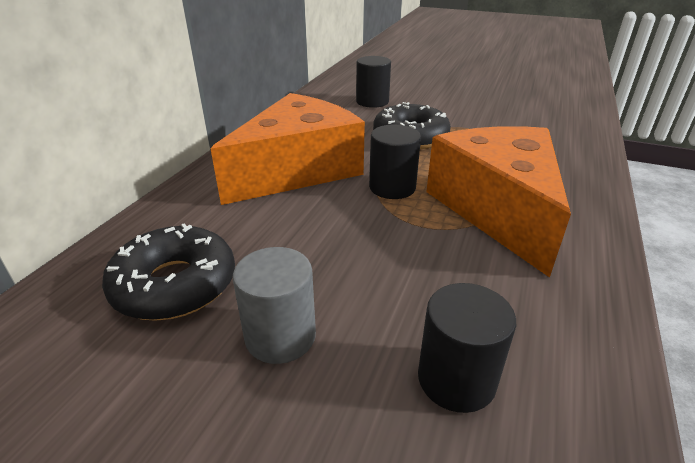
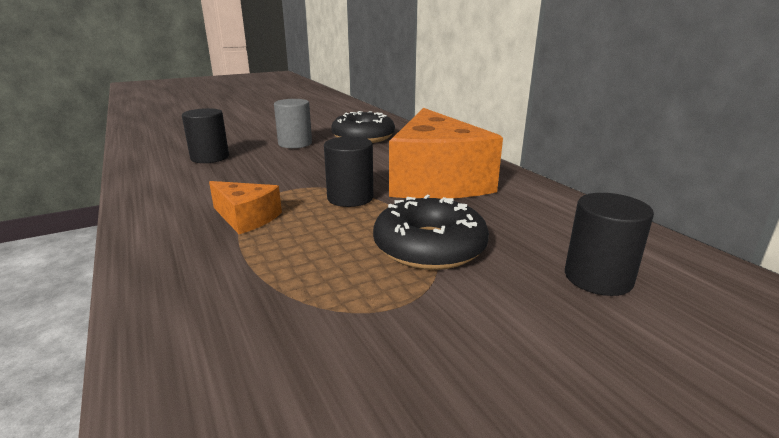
camera: 130 degrees right, 10 degrees down
(497, 209) = (246, 218): orange cheese -> orange cheese, size x0.46

